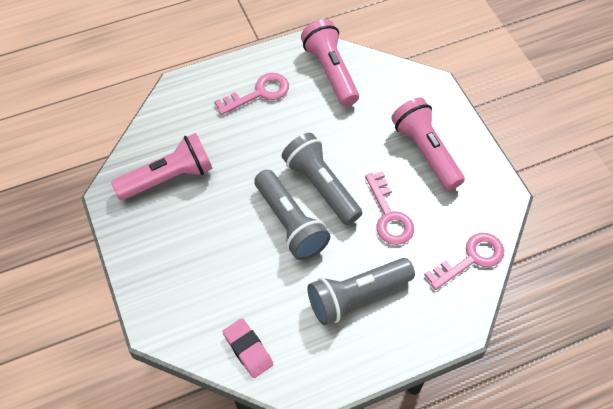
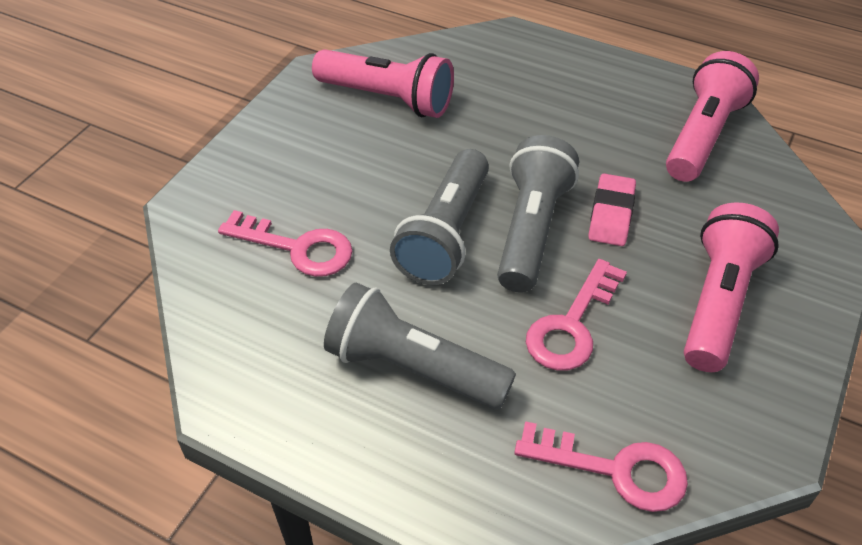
camera: 50 degrees right, 10 degrees down
(248, 349) = (232, 305): pink eraser -> pink eraser (611, 214)
(259, 93) = (586, 97): pink key -> pink key (297, 248)

